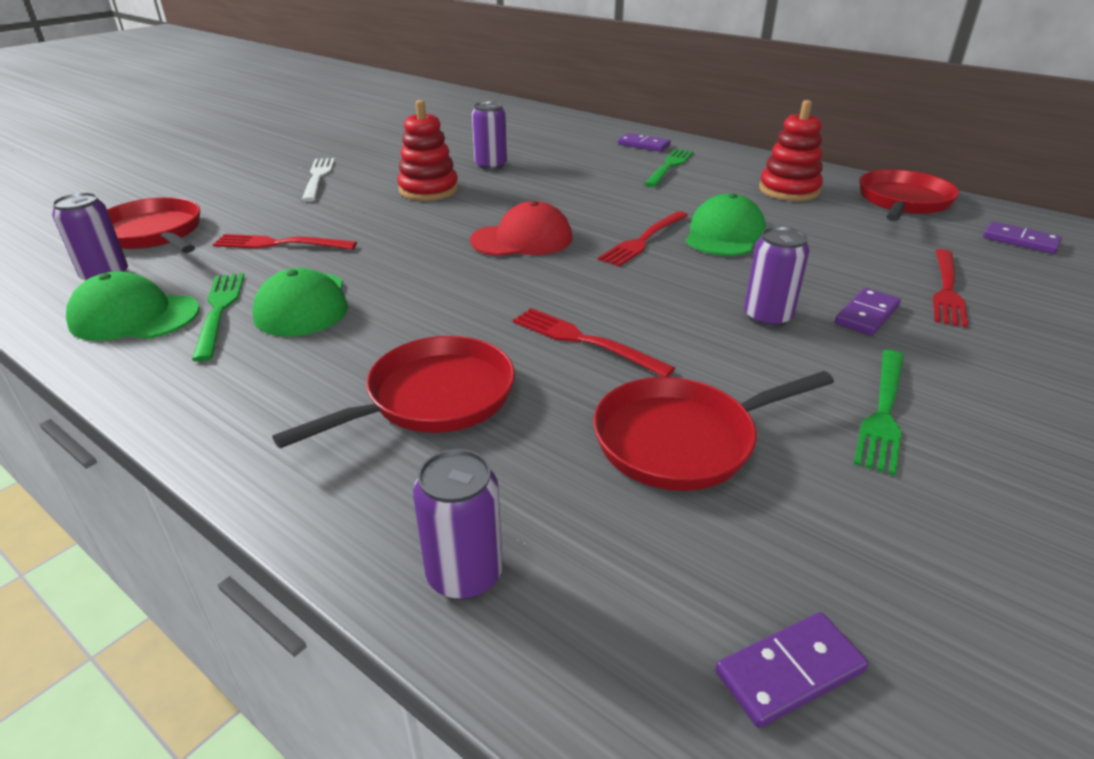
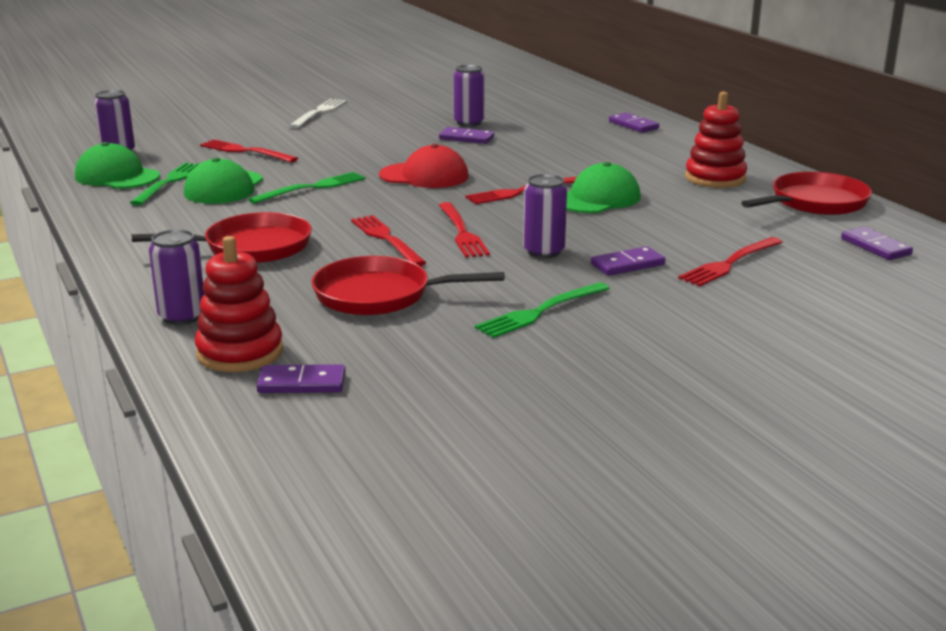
camera: 25 degrees right, 10 degrees down
(153, 234) = (168, 132): red pan -> none
(428, 190) = (394, 133): red stacking toy -> red stacking toy (240, 352)
(510, 184) = (466, 138): none -> purple domino
(653, 310) = (462, 232): none -> red fork
(669, 166) = (630, 145): green fork -> green fork (312, 188)

